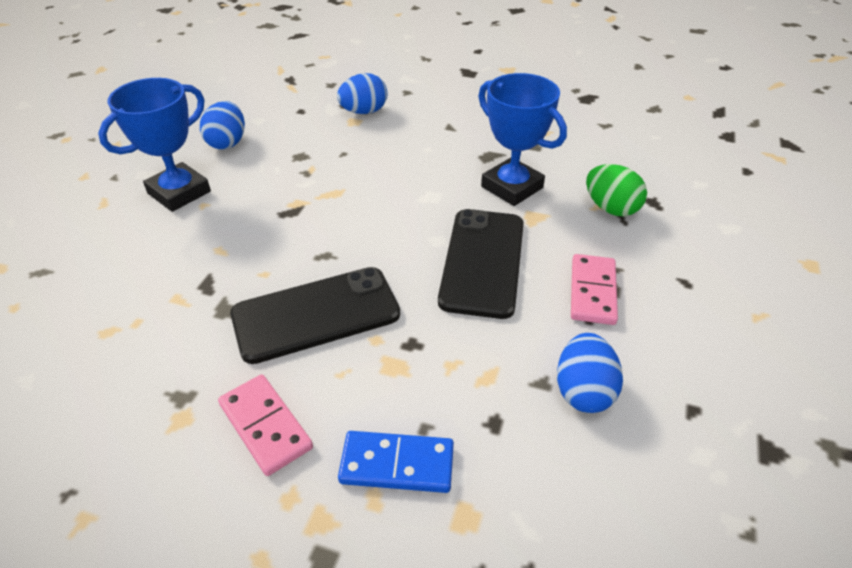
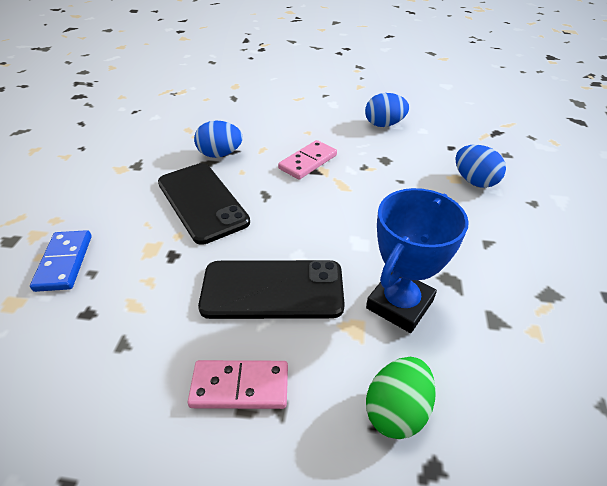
camera: 80 degrees right, 0 degrees up
(179, 192) = (317, 120): blue trophy -> none
(265, 426) = (108, 200): pink domino -> pink domino (308, 162)
(583, 391) = (108, 377): blue egg -> blue egg (220, 154)

